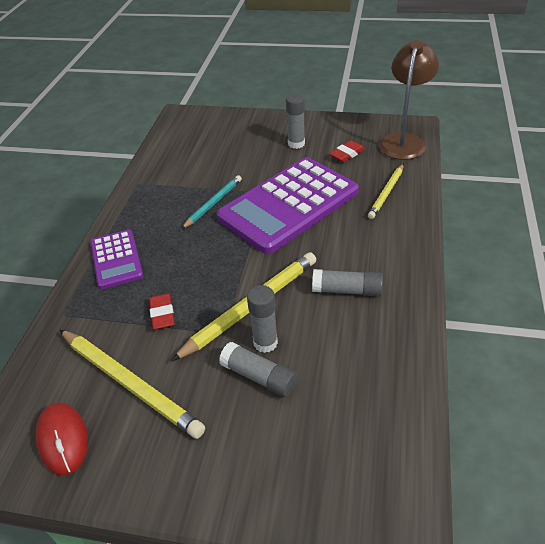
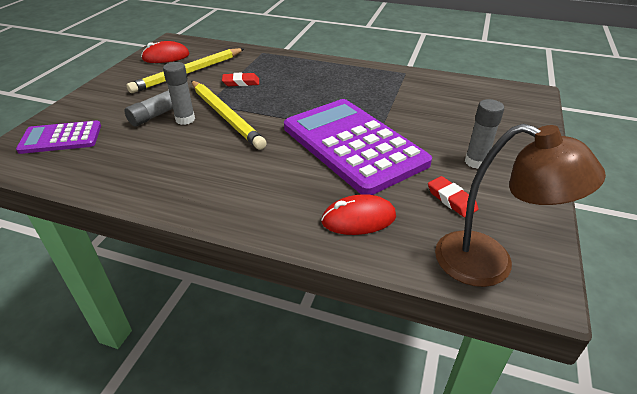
camera: 95 degrees right, 5 degrees down
(116, 259) = (308, 66): purple calculator -> purple calculator (61, 138)
(213, 203) = (367, 105): turquoise pencil -> none
(347, 290) = (214, 164): grey glue stick -> none
(386, 193) = (358, 219): yellow pencil -> red mouse

